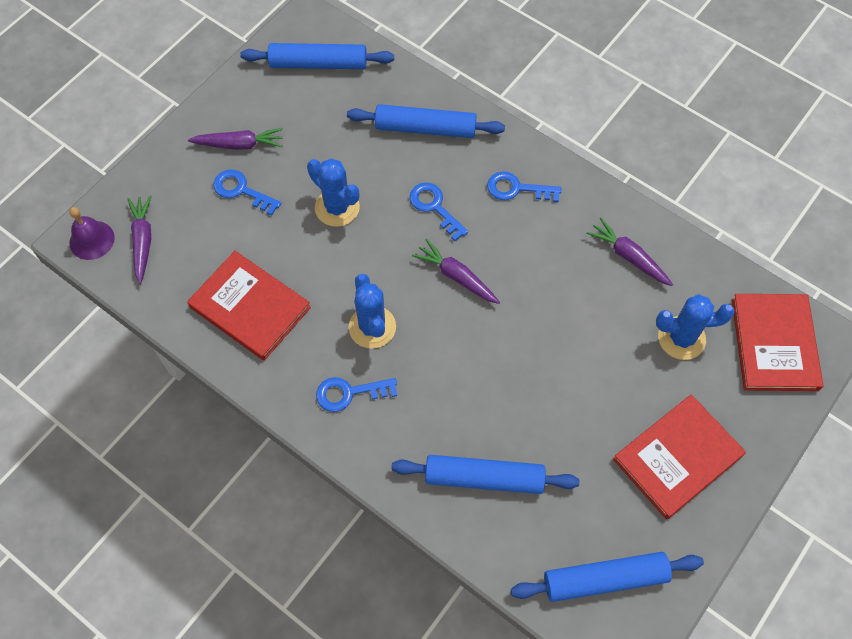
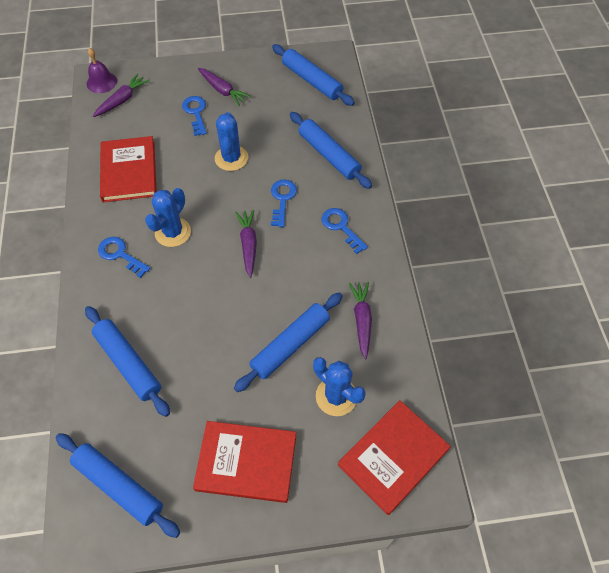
camera: 45 degrees right, 5 degrees down
(597, 331) = (290, 345): none -> blue rolling pin

